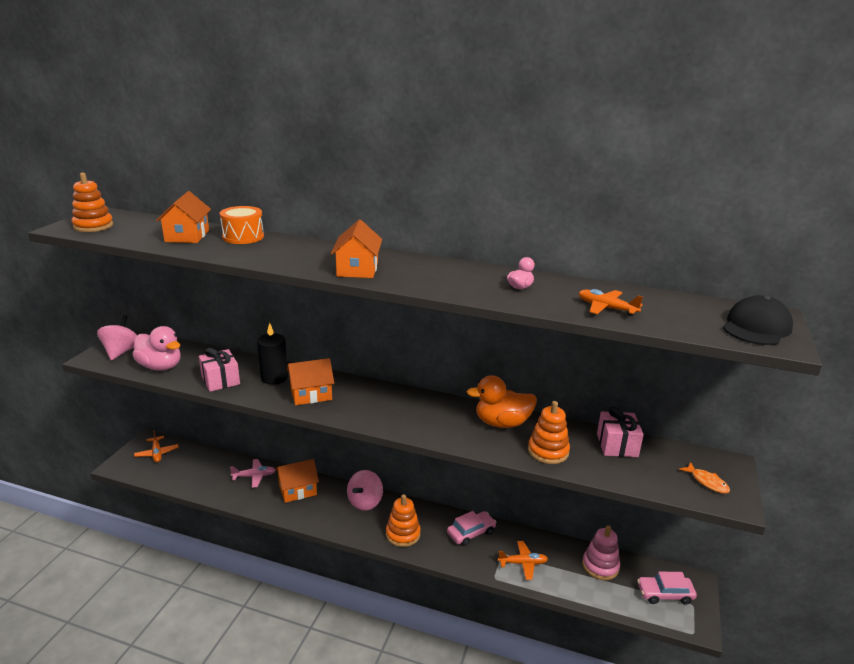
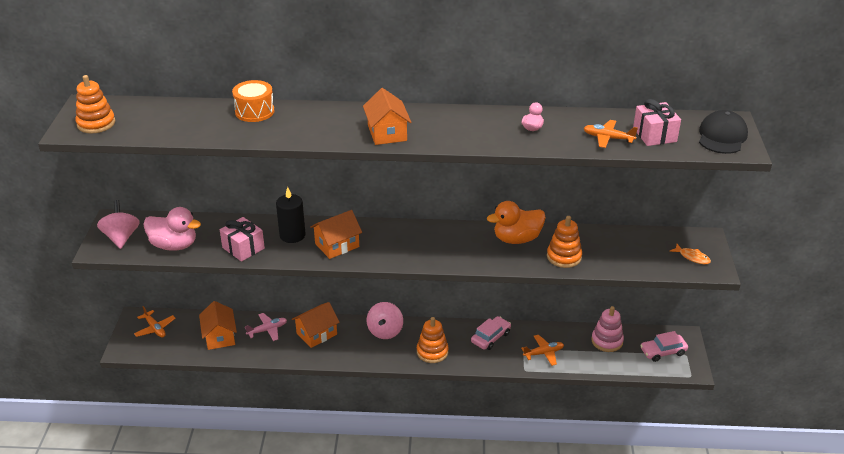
camera: 15 degrees left, 10 degrees up
(187, 236) = (200, 120): orange house -> orange house (220, 336)
(617, 445) = (616, 240): pink gift -> pink gift (654, 135)

